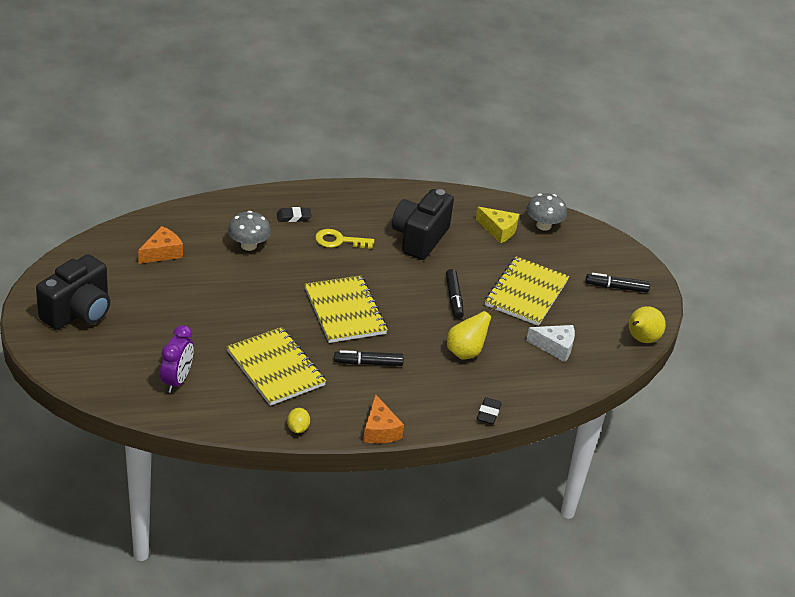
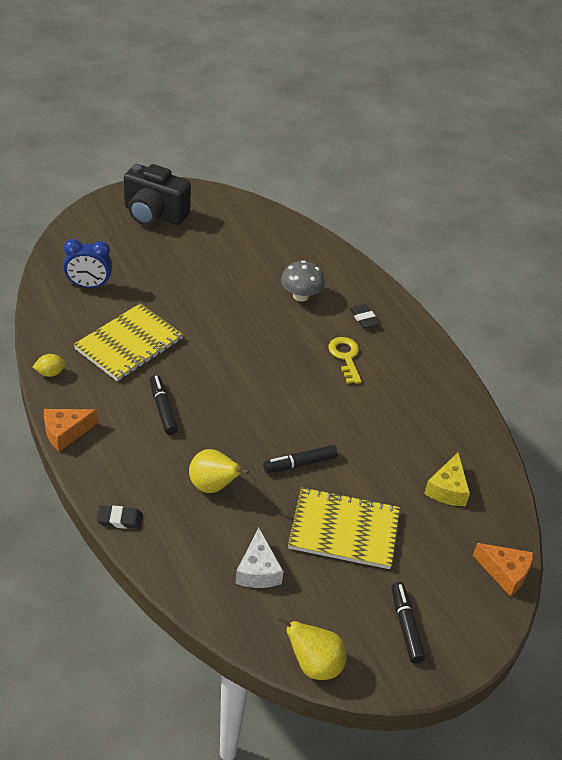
camera: 75 degrees right, 5 degrees up
(162, 253) = (258, 245): orange cheese -> orange cheese (505, 573)
(177, 380) = (89, 285): purple clock -> blue clock
(344, 311) = (235, 379): yellow notebook -> none
(419, 238) = (388, 420): black camera -> none
(543, 225) = (485, 533): grey mushroom -> none

